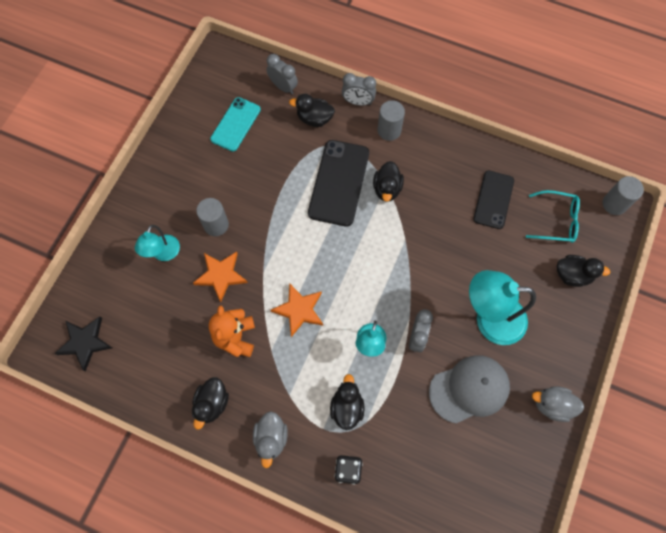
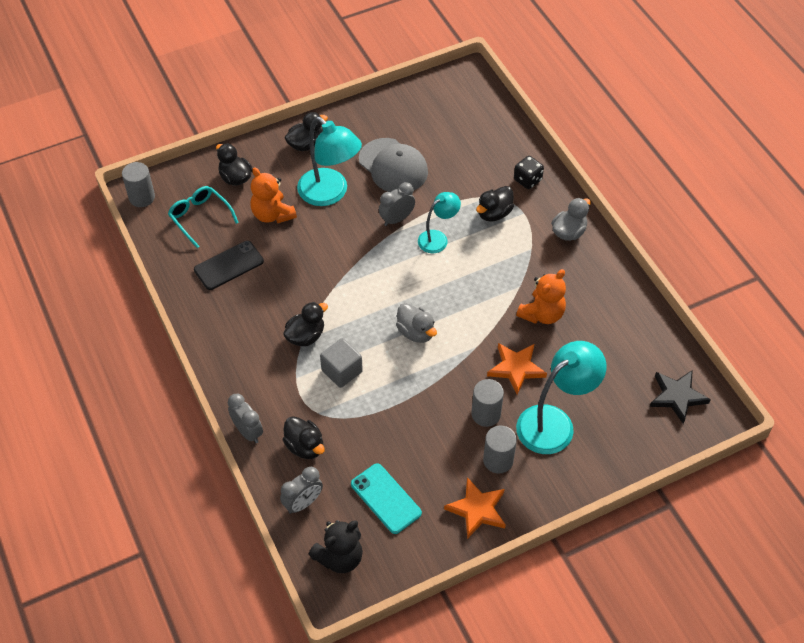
camera: 140 degrees left, 15 degrees down
(163, 254) = (554, 422): turquoise lamp -> turquoise lamp, size x1.73
(212, 403) = (597, 282): black duck -> black duck (306, 144)
(233, 74) = (339, 557): none -> black teddy bear
(235, 124) = (386, 498): turquoise phone -> turquoise phone turned 75 degrees clockwise
(283, 87) = (303, 503): grey clock -> grey clock turned 120 degrees counterclockwise
(299, 310) = (472, 297): orange star -> orange star (477, 509)
(339, 183) = (342, 371): black phone -> grey cube
(389, 130) = (249, 383): grey cylinder -> grey cylinder (498, 460)
(469, 389) = (393, 166): grey cap -> grey cap turned 150 degrees counterclockwise
(510, 265) = (272, 214): none -> orange teddy bear
(552, 405) = (346, 122): grey duck -> grey duck (416, 332)

